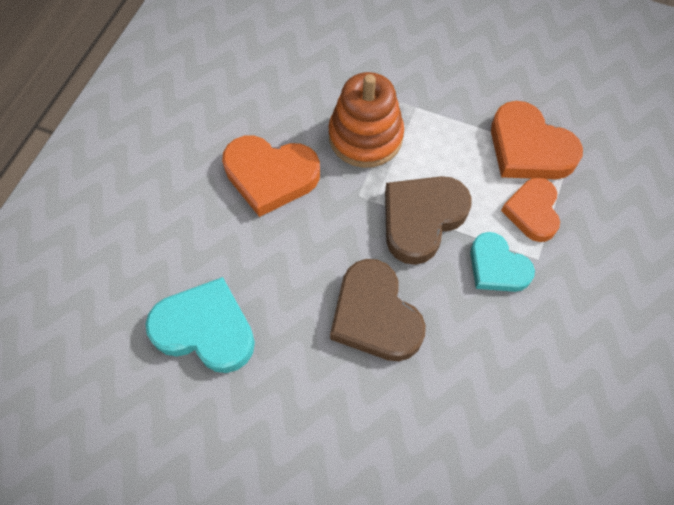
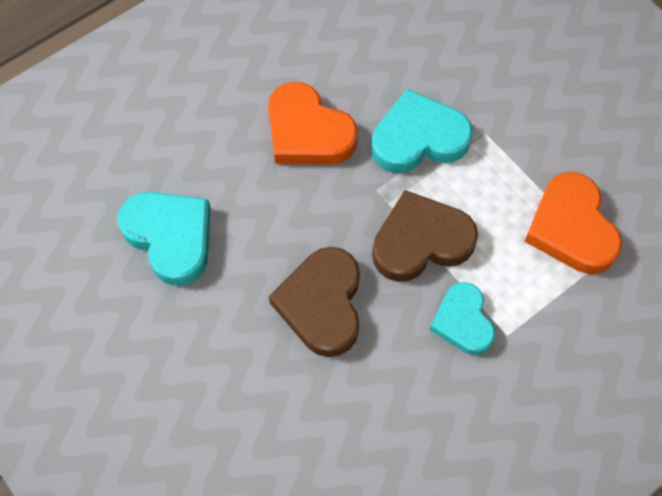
camera: 30 degrees right, 0 degrees up
(365, 136) = (418, 138): orange stacking toy -> turquoise heart
(532, 211) = (532, 289): orange heart -> none

